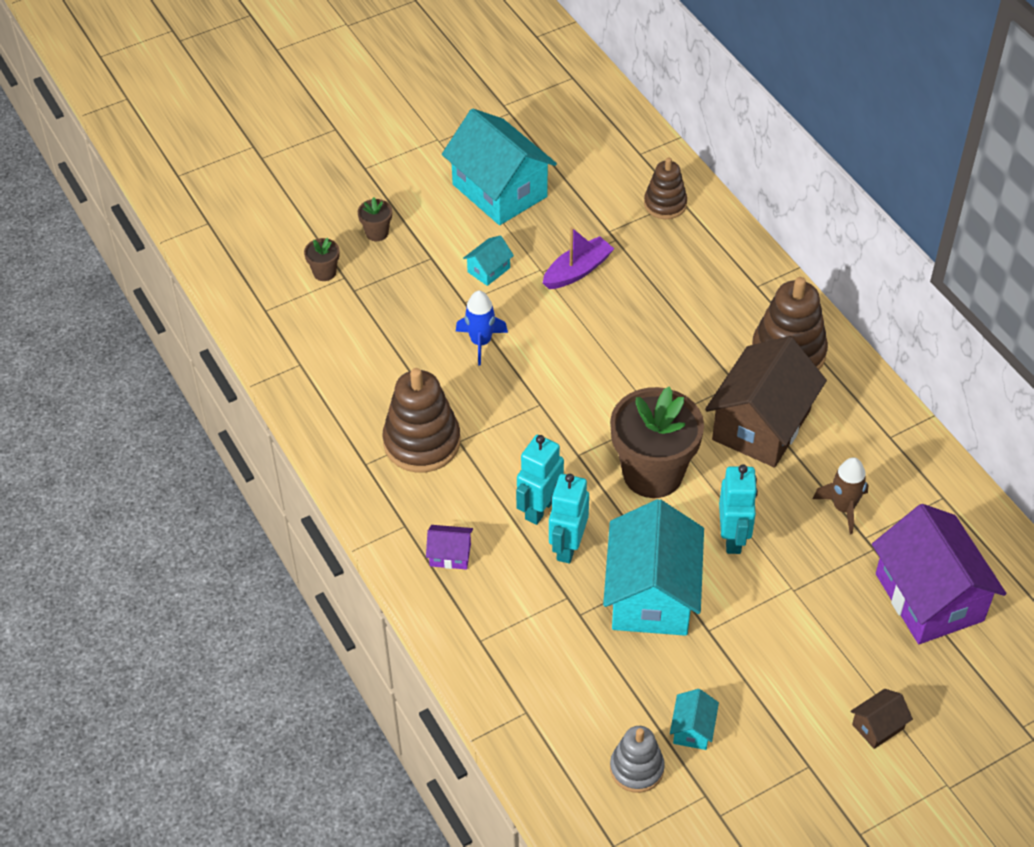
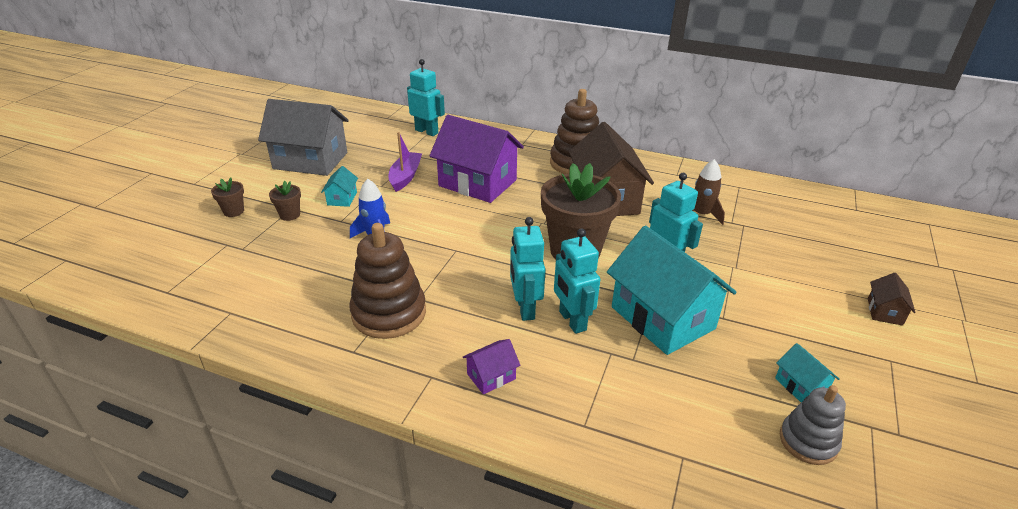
camera: 40 degrees left, 15 degrees down
(324, 272) = (206, 248): brown flower pot -> brown flower pot (290, 215)
(500, 190) = (310, 160): turquoise house -> grey house
(665, 204) = (427, 131): brown stacking toy -> turquoise robot
(929, 597) = (802, 232): purple house -> purple house (477, 183)

